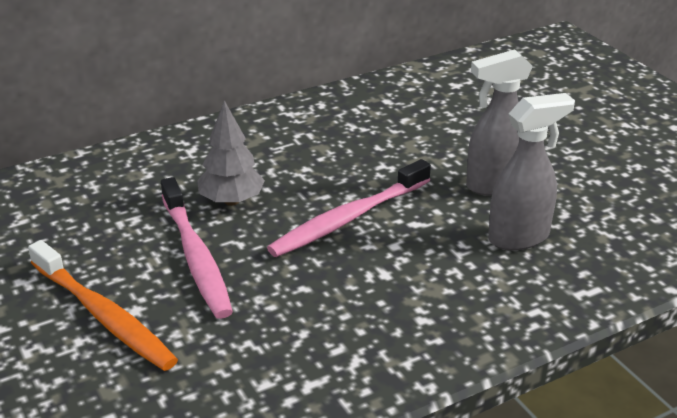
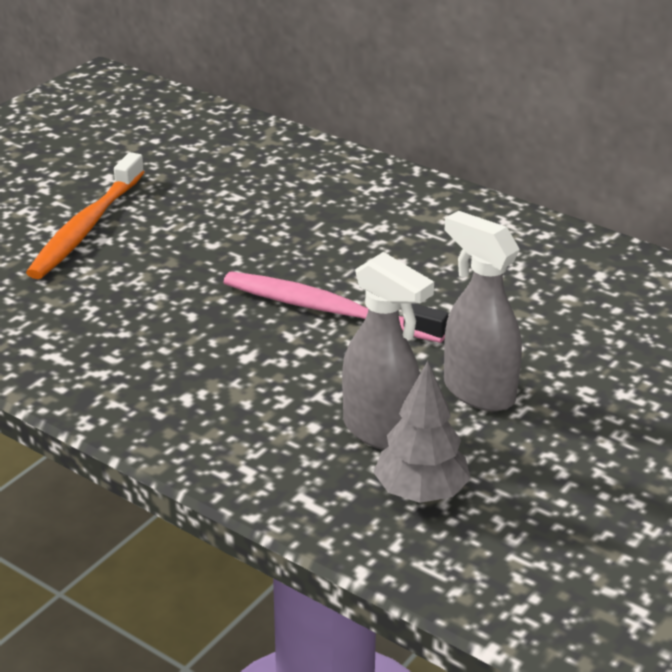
camera: 65 degrees right, 0 degrees up
(196, 256) = (199, 244): pink toothbrush -> none
(231, 201) = (304, 235): grey tree -> grey tree (421, 492)

